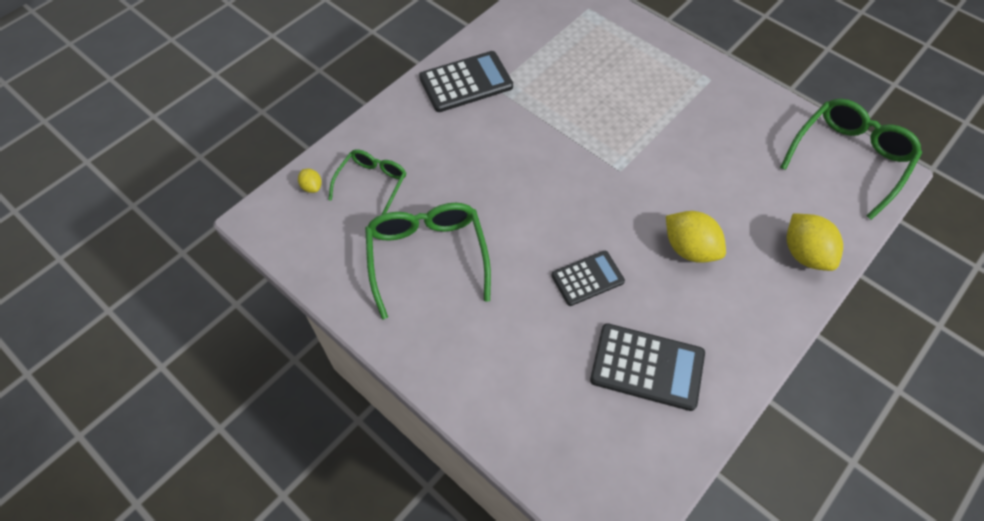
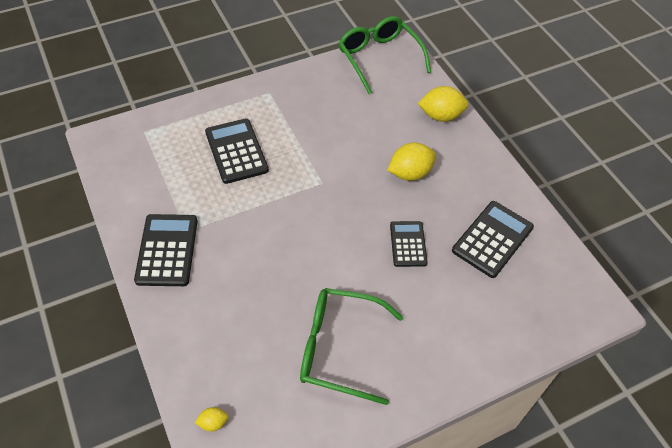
camera: 70 degrees left, 5 degrees down
(372, 183) = (238, 367): green glasses -> none
(612, 84) = (236, 151): none -> black calculator

